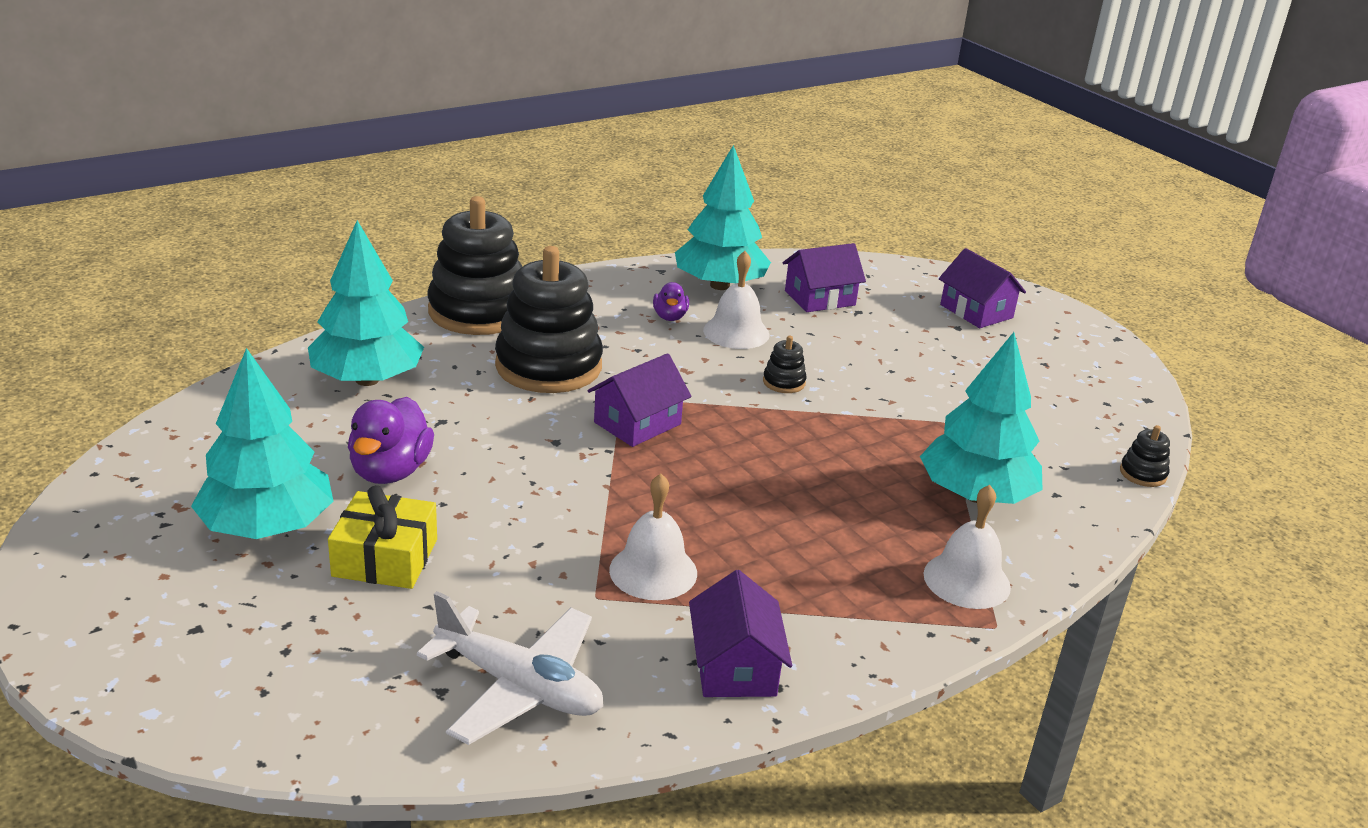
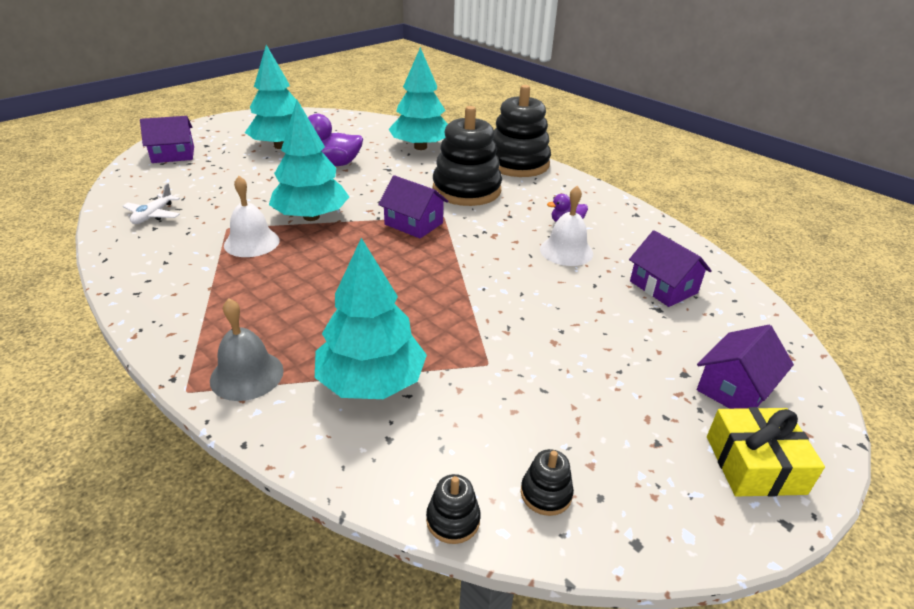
camera: 80 degrees right, 5 degrees up
(385, 558) = (259, 172): yellow gift -> yellow gift (755, 464)
(519, 687) = (153, 215): white plane -> white plane, size x0.57
(720, 285) = (637, 239): turquoise tree -> turquoise tree (311, 217)
(735, 667) = (158, 276): purple house -> purple house (173, 155)
(784, 382) = (503, 276): black stacking toy -> black stacking toy (546, 493)
(966, 580) = (247, 375): white bell -> grey bell

